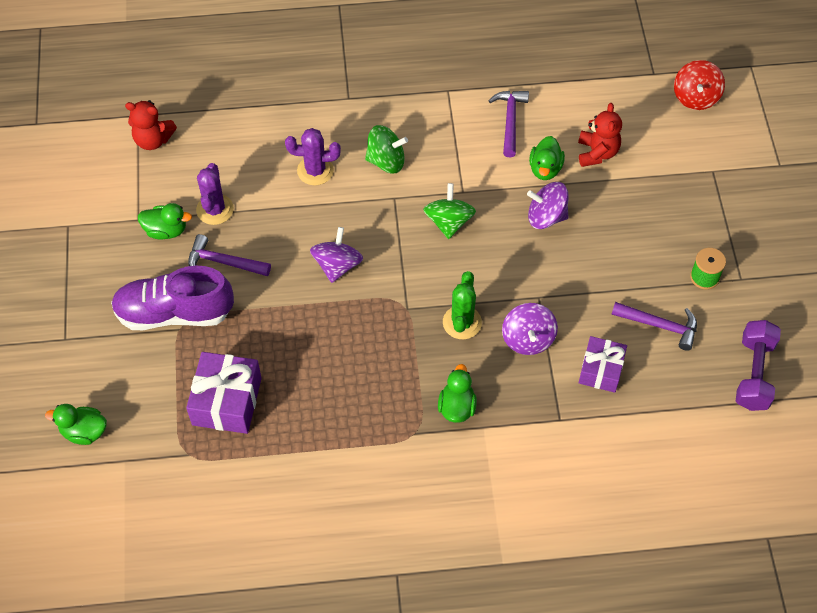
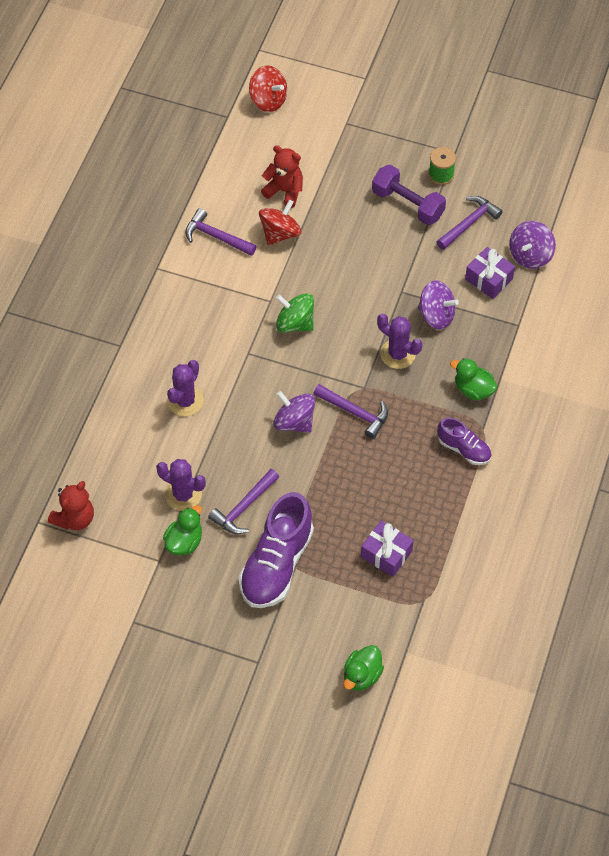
camera: 65 degrees left, 0 degrees up
(227, 401) = (386, 554): purple gift -> purple gift, size x0.67
(374, 312) = (355, 412): none -> purple hammer
(381, 425) = (464, 449): none -> purple shoe
(386, 161) = (206, 344): green spinning top -> none
(462, 322) = (397, 354): green cactus -> purple cactus
(545, 169) = (280, 233): green duck -> red spinning top
(546, 217) = (328, 253): purple spinning top -> purple spinning top (530, 255)
(754, 373) = (540, 184): purple dumbbell -> purple dumbbell (408, 204)

